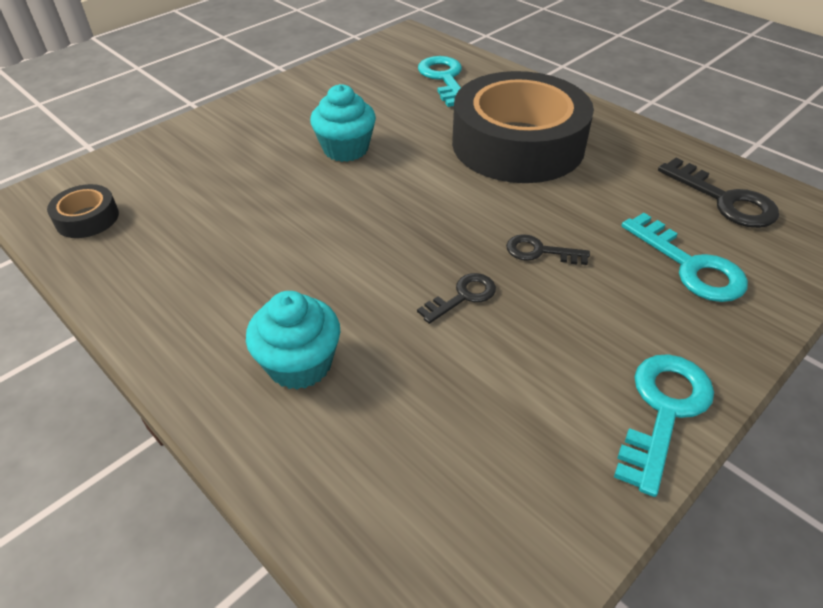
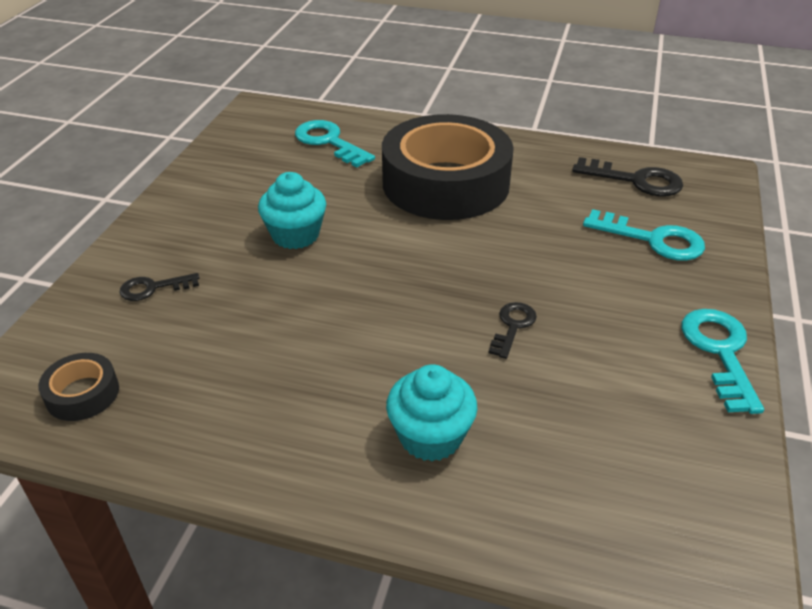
camera: 30 degrees left, 5 degrees down
(540, 252) = (540, 268): black key -> black key (153, 288)

